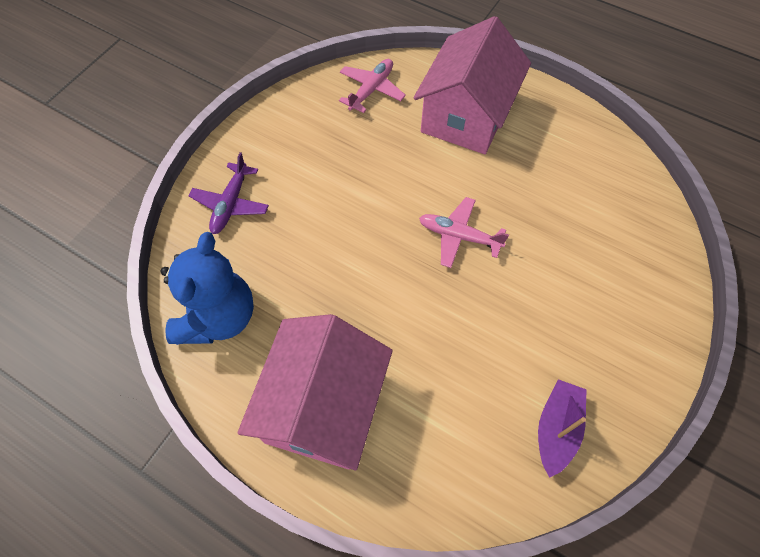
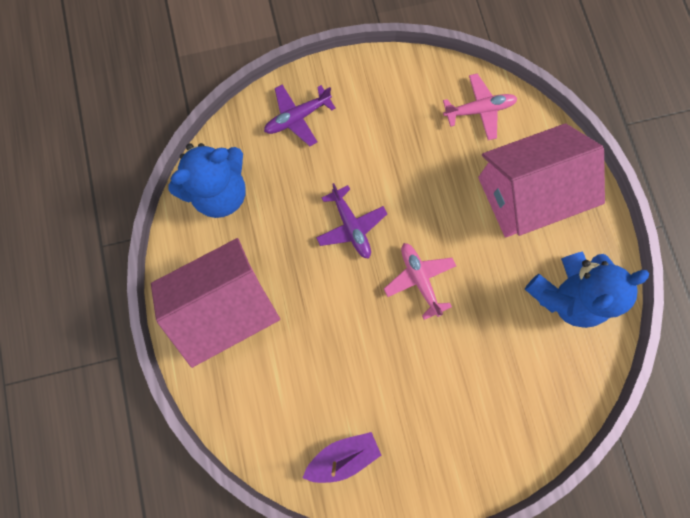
camera: 45 degrees right, 15 degrees up
(363, 245) = (351, 226): none -> purple plane
(568, 156) = (565, 295): none -> blue teddy bear

